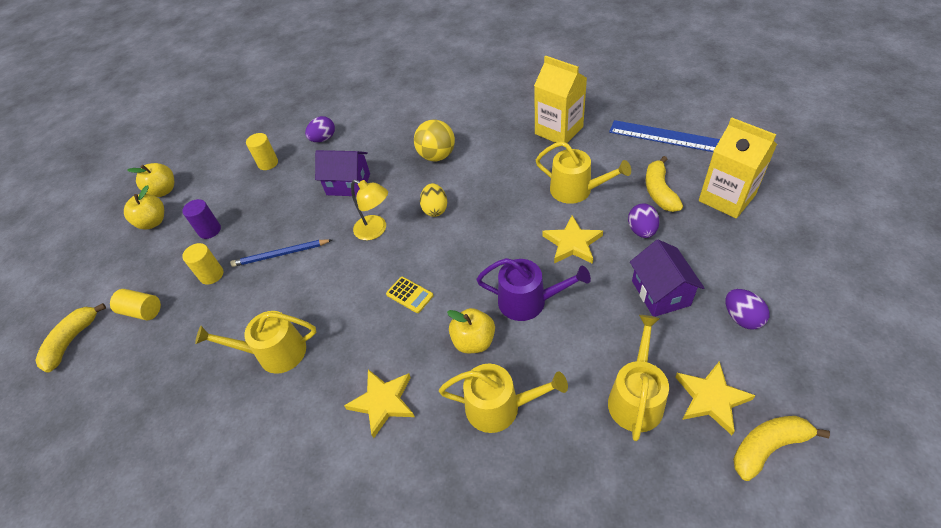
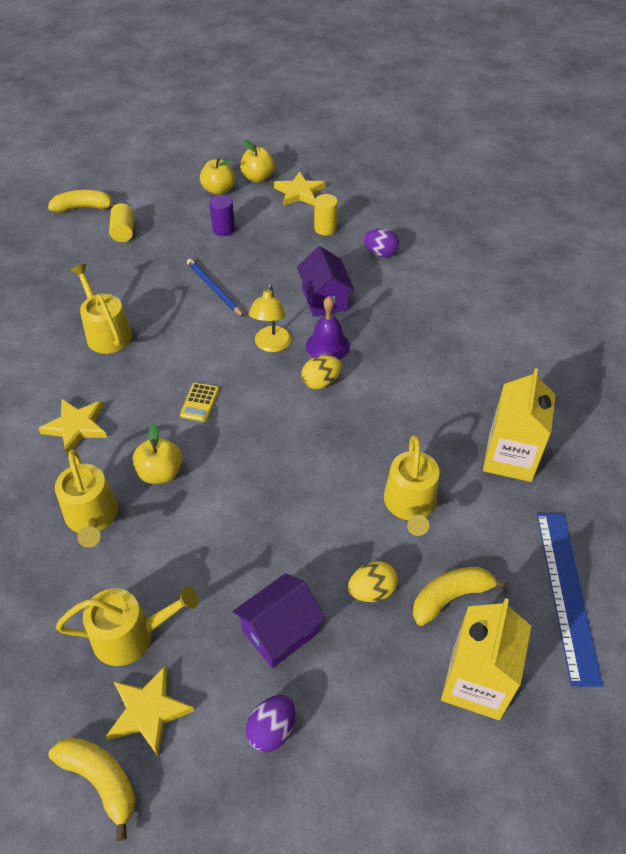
camera: 60 degrees right, 0 degrees up
(211, 275) = (174, 254): yellow cylinder -> none
(399, 195) = (327, 346): none -> purple bell
(437, 156) = (402, 355): yellow ball -> none
(528, 301) = (224, 504): purple watering can -> none
(572, 243) = (322, 523): yellow star -> yellow star (299, 192)
(641, 230) = (372, 591): purple egg -> yellow egg

